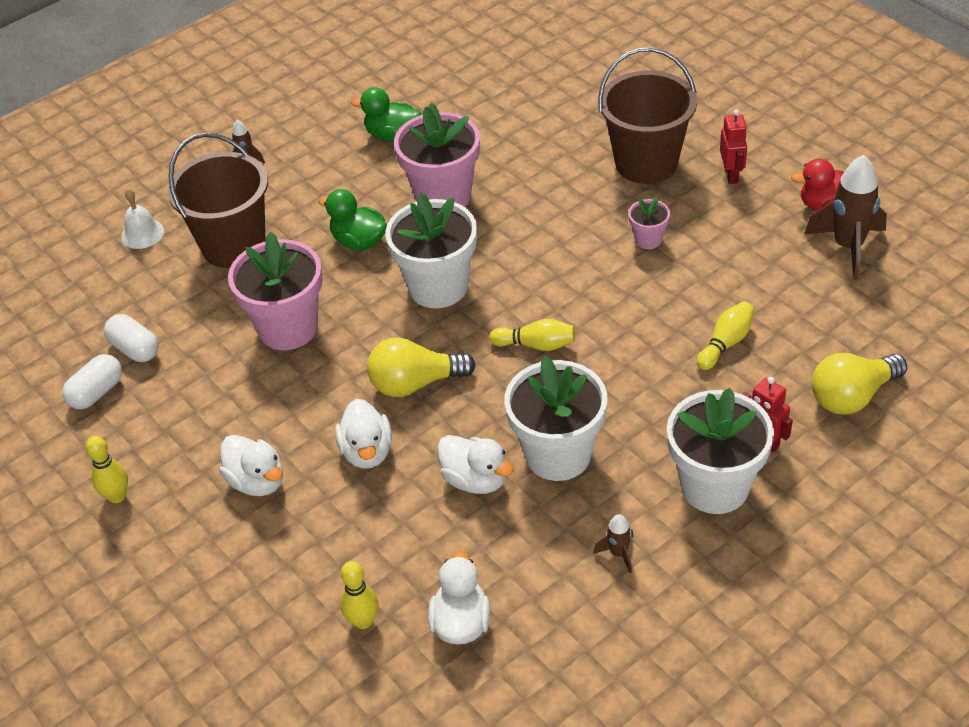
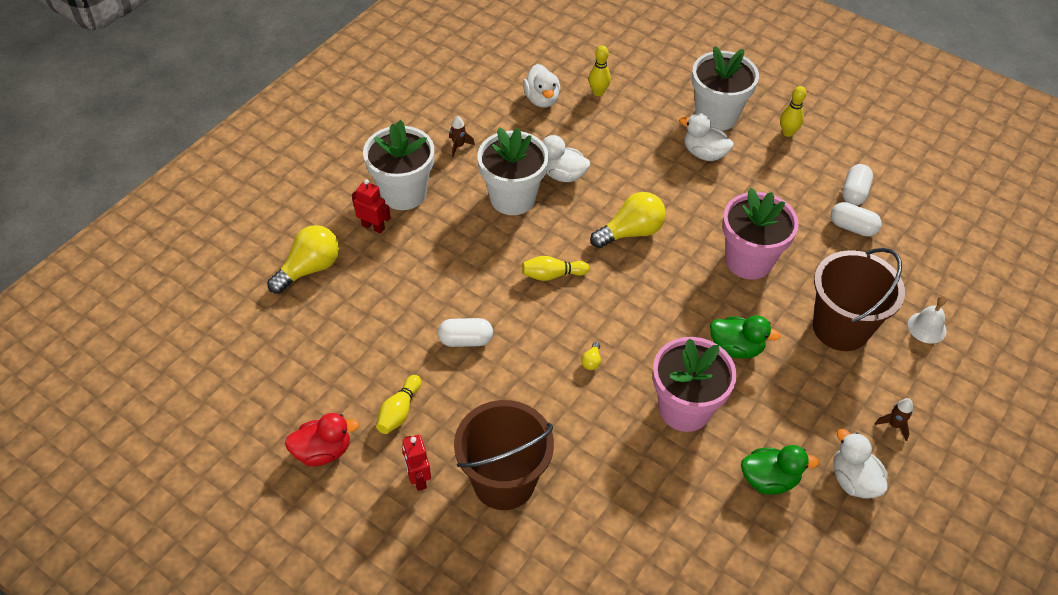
camera: 160 degrees right, 5 degrees up
(367, 452) = (642, 181): white duck -> white duck (853, 480)
(438, 287) = (648, 313): white flower pot -> white flower pot (716, 116)
(523, 249) = (591, 361): none -> yellow light bulb
(648, 239) = (484, 388): pink flower pot -> none
(660, 288) = (465, 340): none -> white capsule
(726, 343) = (406, 297): yellow bowling pin -> yellow bowling pin (399, 411)
(848, 247) = (307, 407): brown rocket -> none

